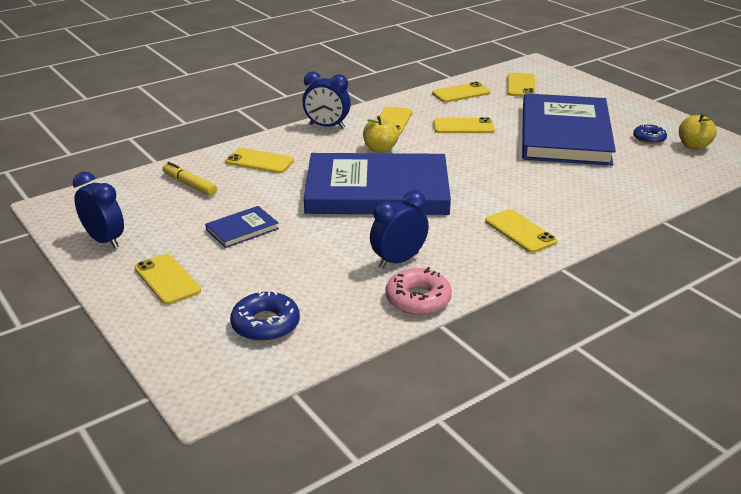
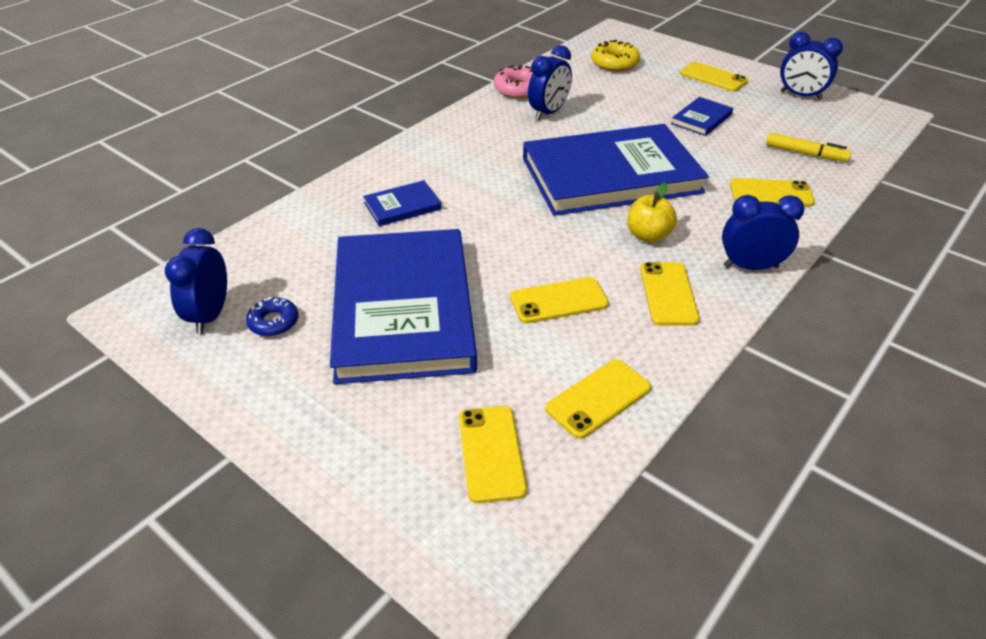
camera: 165 degrees right, 10 degrees up
(265, 324) = (614, 63): blue donut -> yellow donut
(520, 231) = (449, 152): yellow phone -> none
(567, 191) = (402, 206): none -> blue book
(694, 146) = (210, 315): yellow apple -> blue clock

